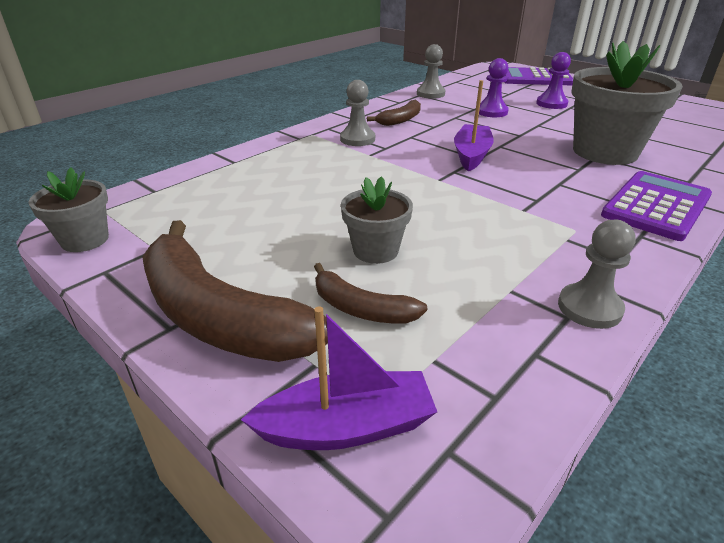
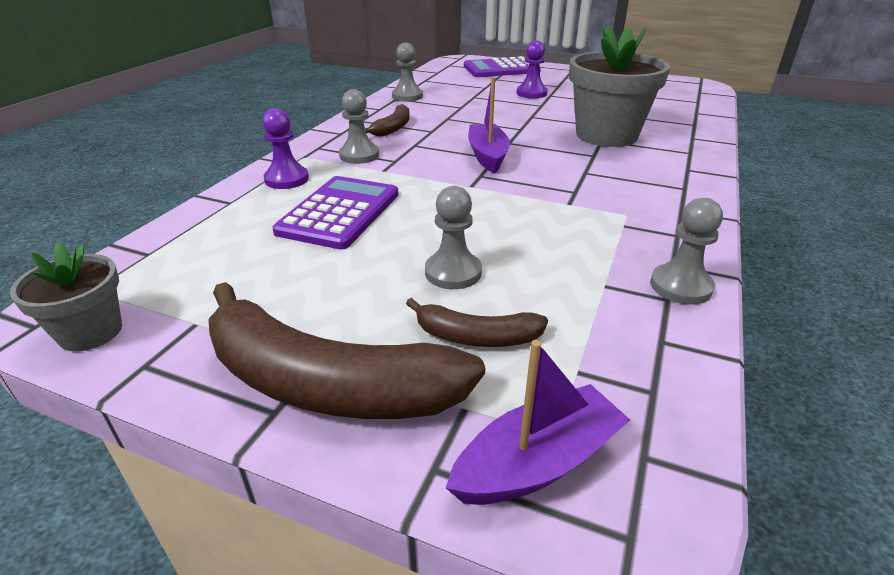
camera: 20 degrees left, 0 degrees up
(375, 250) = (453, 272): grey flower pot -> grey pawn
(491, 112) = (480, 108): purple pawn -> purple pawn (287, 179)
(656, 206) = (678, 180): purple calculator -> purple calculator (339, 213)

